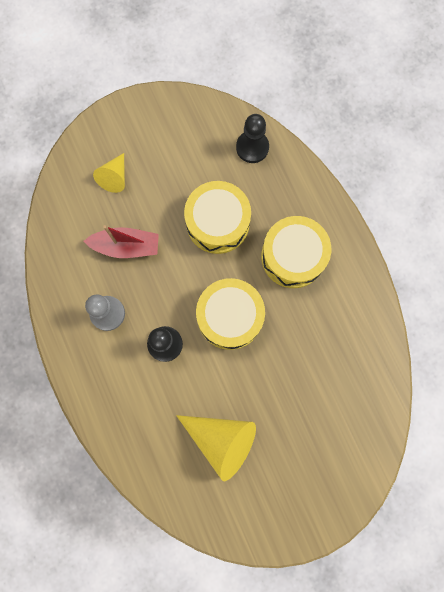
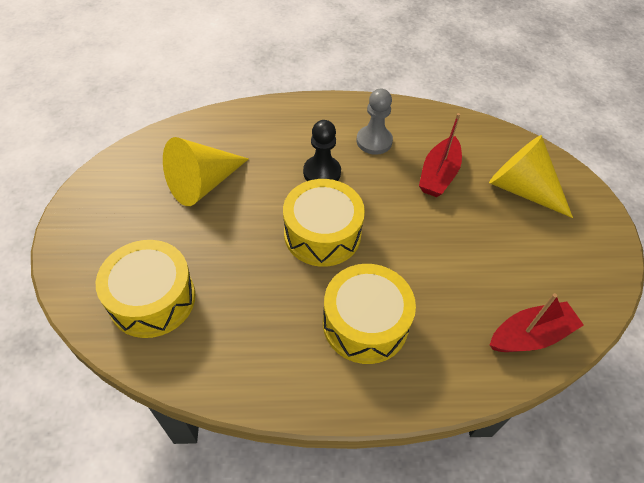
camera: 110 degrees right, 25 degrees down
(115, 177) = (521, 189): yellow cone -> yellow cone, size x1.74
(217, 223) = (437, 261): yellow drum -> yellow drum (152, 299)
(252, 147) = (530, 335): black pawn -> red boat

